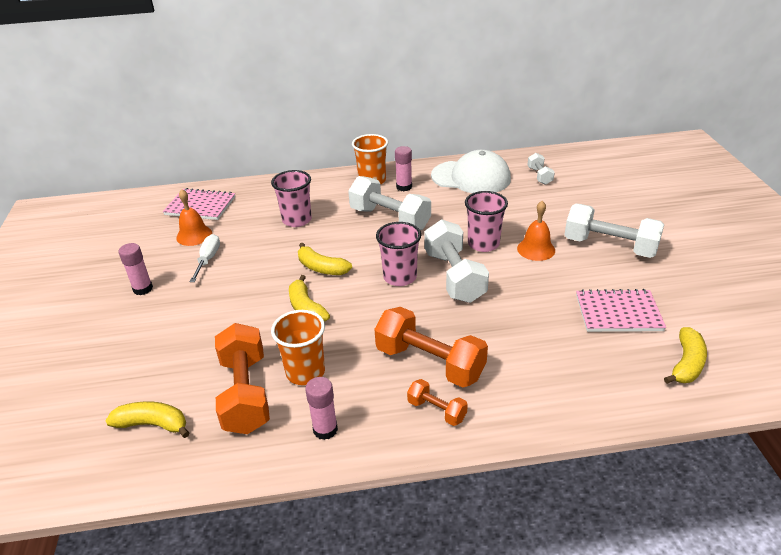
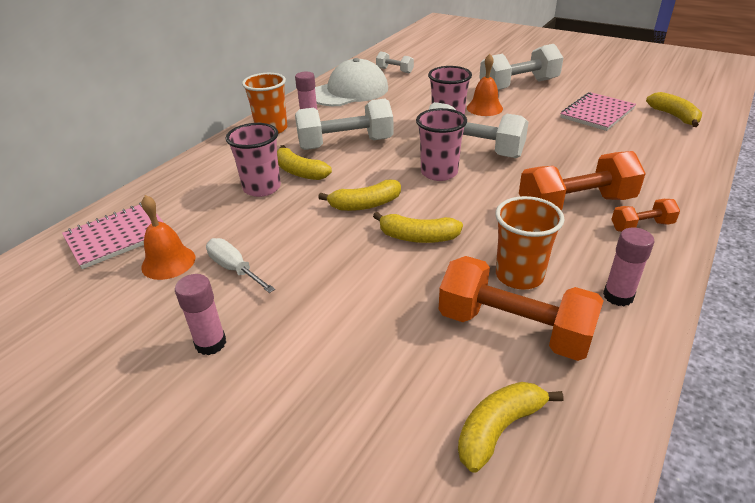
camera: 50 degrees left, 0 degrees up
(331, 222) = (300, 172): none -> yellow banana

